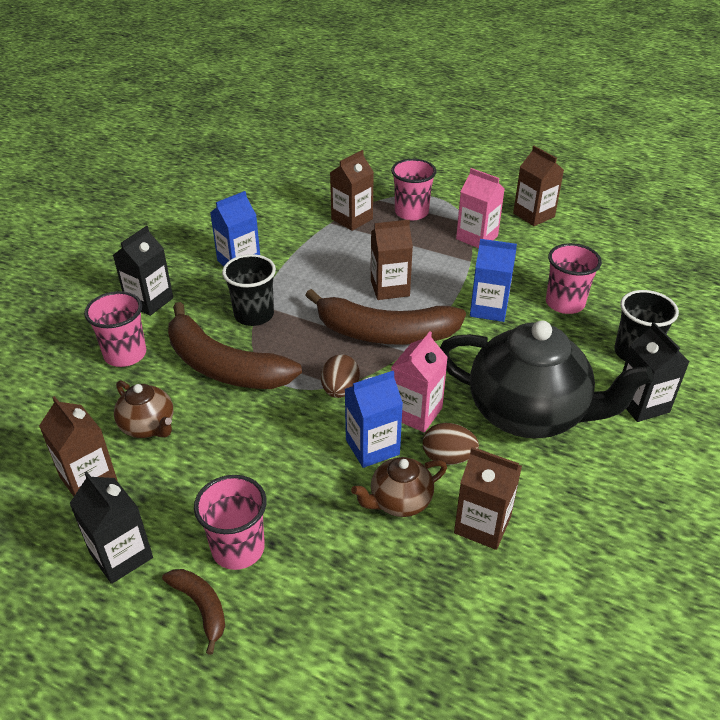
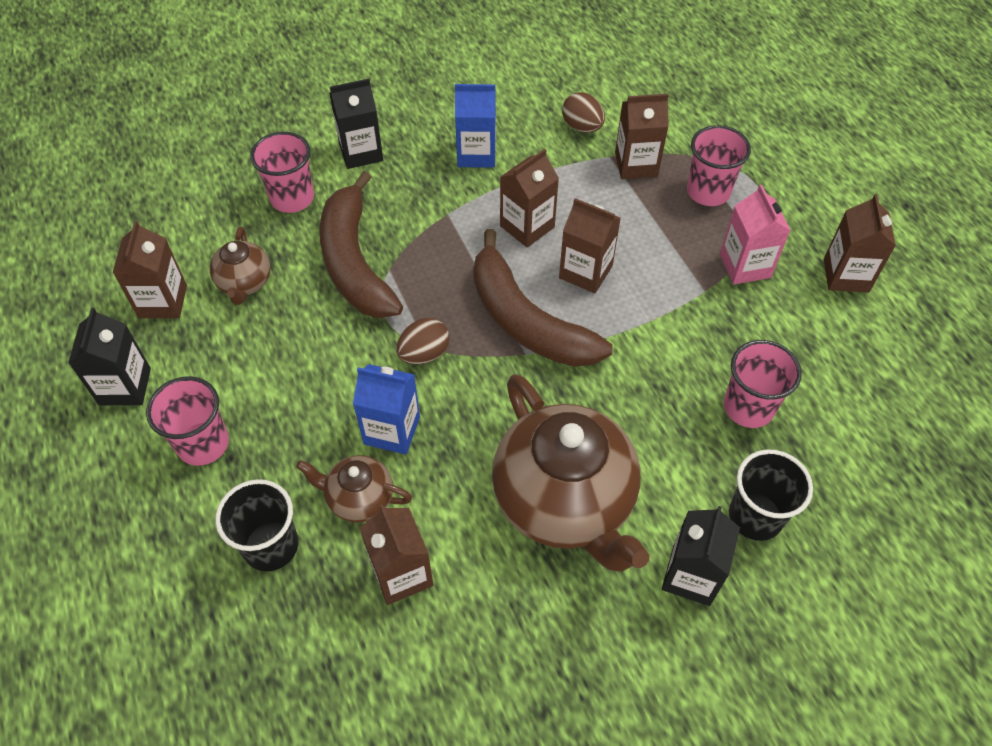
camera: 40 degrees right, 15 degrees up
(201, 607) = (134, 472): brown banana -> none
(254, 315) = (431, 223): black cup -> black cup (271, 546)
(322, 284) = (527, 226): none -> brown carton
(416, 413) = (464, 424): pink carton -> none
(448, 457) = (443, 489): brown egg -> brown egg (582, 127)
(489, 309) = (659, 360): blue carton -> none
(529, 414) = (565, 501): black teapot -> brown teapot

